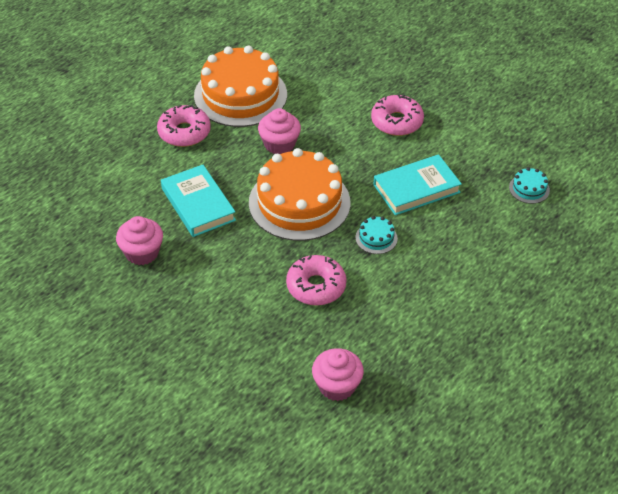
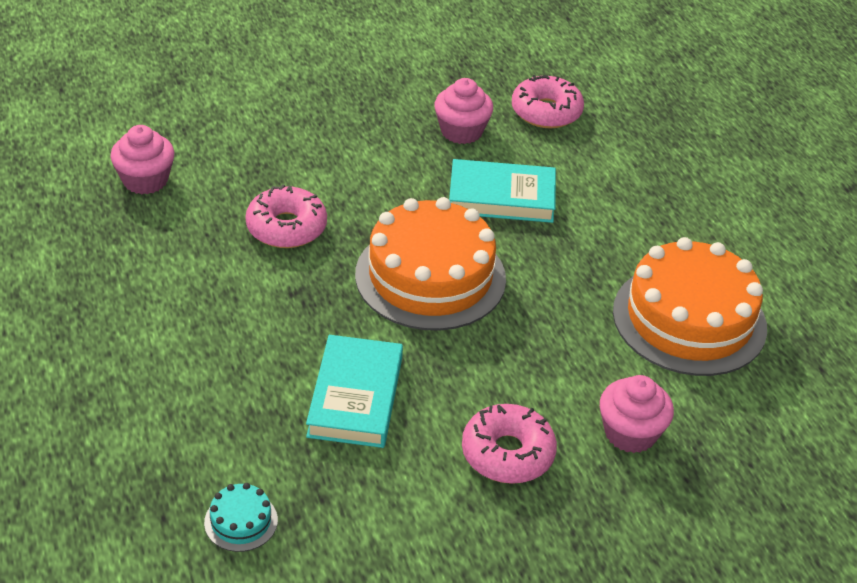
camera: 120 degrees right, 5 degrees down
(184, 132) = (645, 237): pink donut -> pink donut (546, 112)
(279, 144) = (555, 309): pink cupcake -> pink cupcake (630, 433)
(376, 238) = (308, 312): turquoise cake -> none

